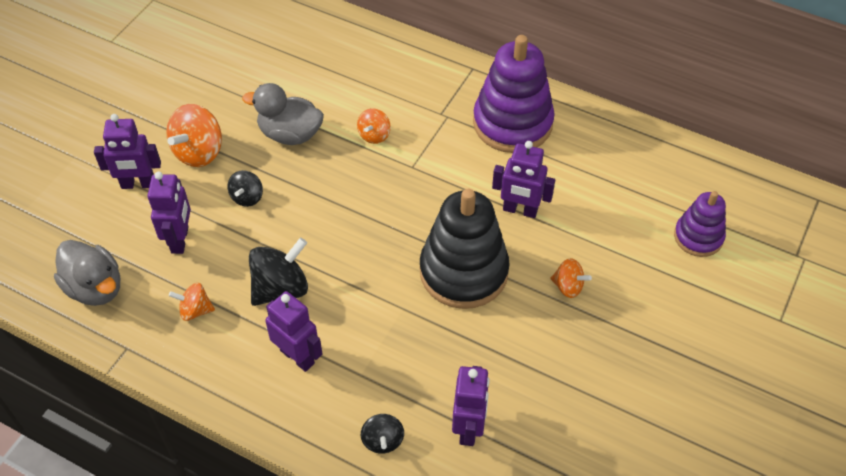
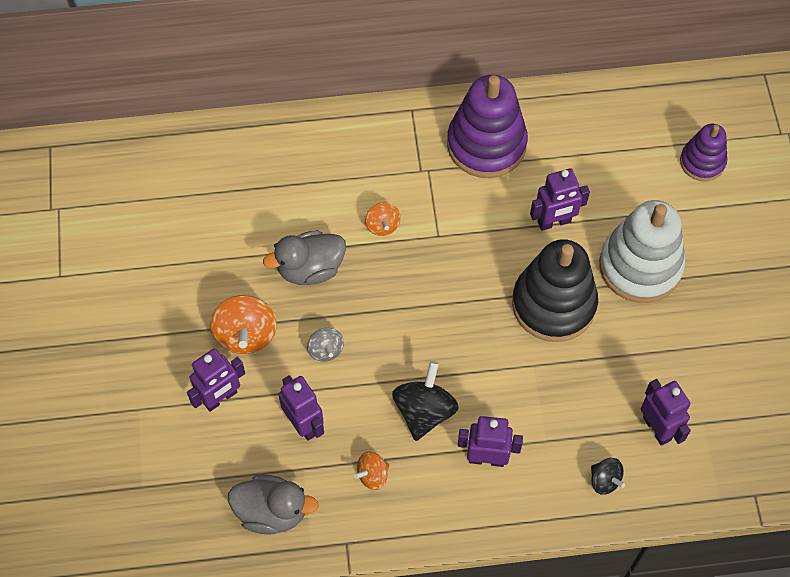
camera: 35 degrees left, 10 degrees up
(247, 197) = (326, 350): black spinning top -> grey spinning top
(568, 286) = (640, 266): orange spinning top -> white stacking toy

